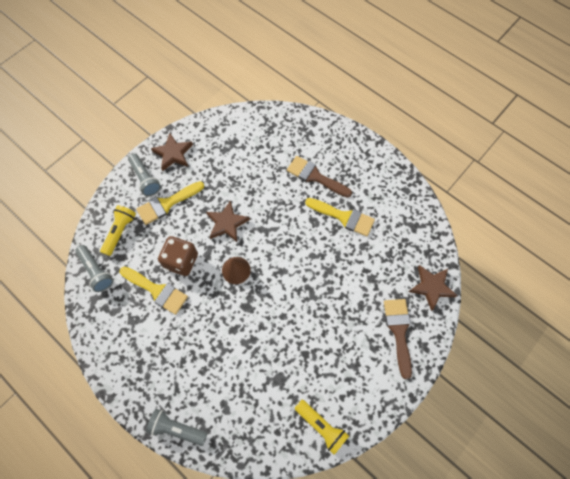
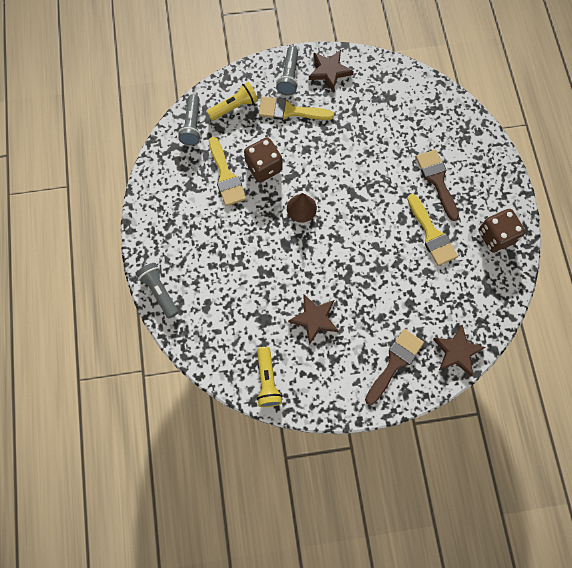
camera: 40 degrees right, 5 degrees up
(227, 223) = (326, 164): brown star -> brown star (314, 319)
(386, 186) = (496, 236): none -> brown dice

